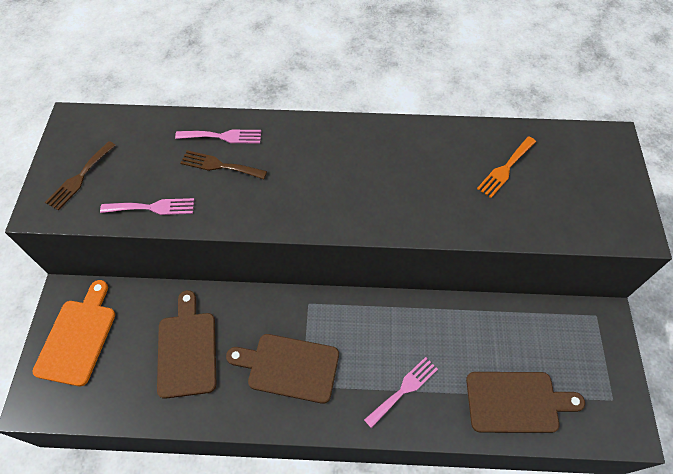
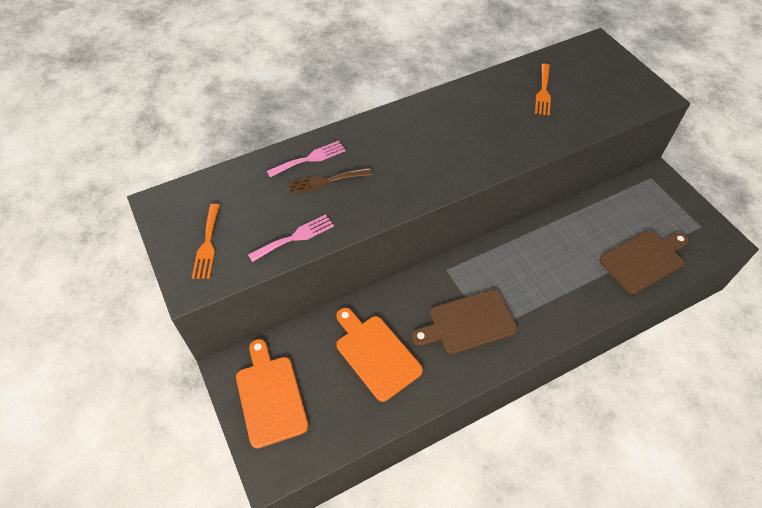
camera: 30 degrees left, 5 degrees down
(79, 178) = (207, 244): brown fork -> orange fork
(187, 349) = (375, 354): brown cutting board -> orange cutting board
(404, 389) = (564, 293): pink fork -> none

